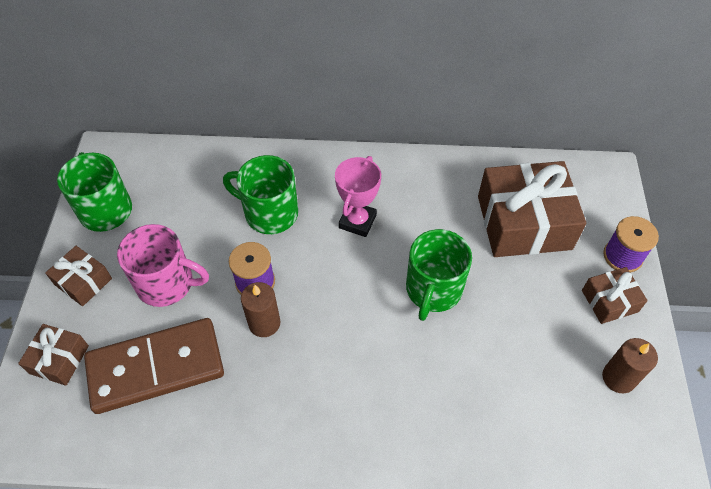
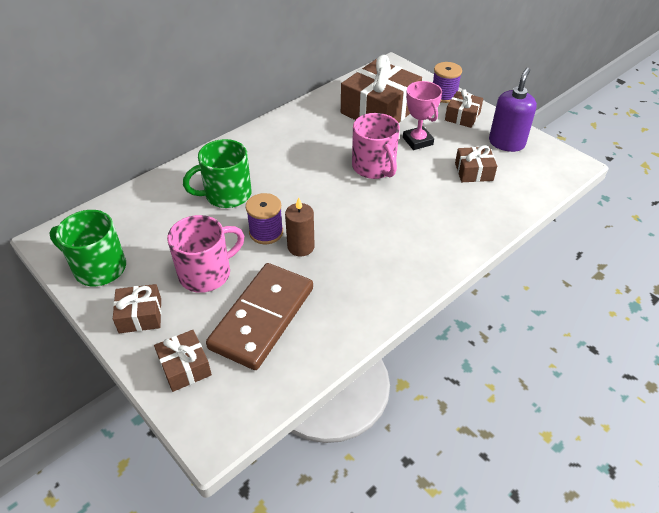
camera: 45 degrees left, 10 degrees down
(357, 221) = (288, 164): pink trophy -> pink trophy (417, 141)
(433, 290) = (374, 167): green mug -> pink mug
(531, 382) = (473, 171): none -> brown gift
(618, 378) = (506, 143): brown candle -> purple soap dispenser

